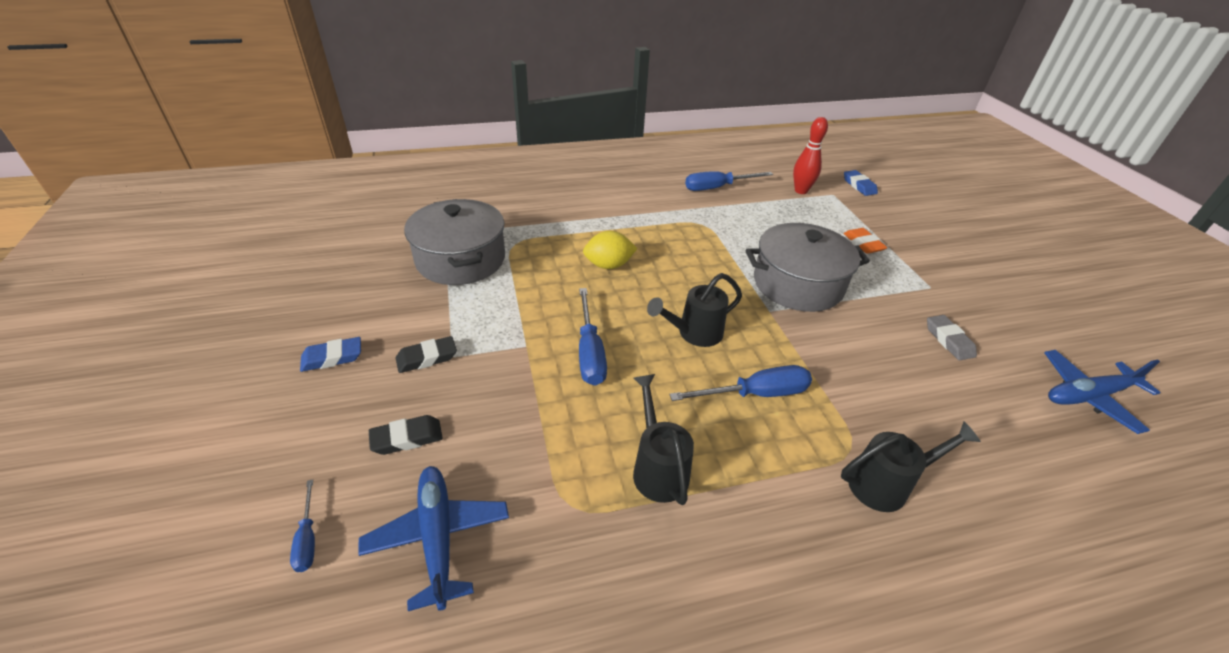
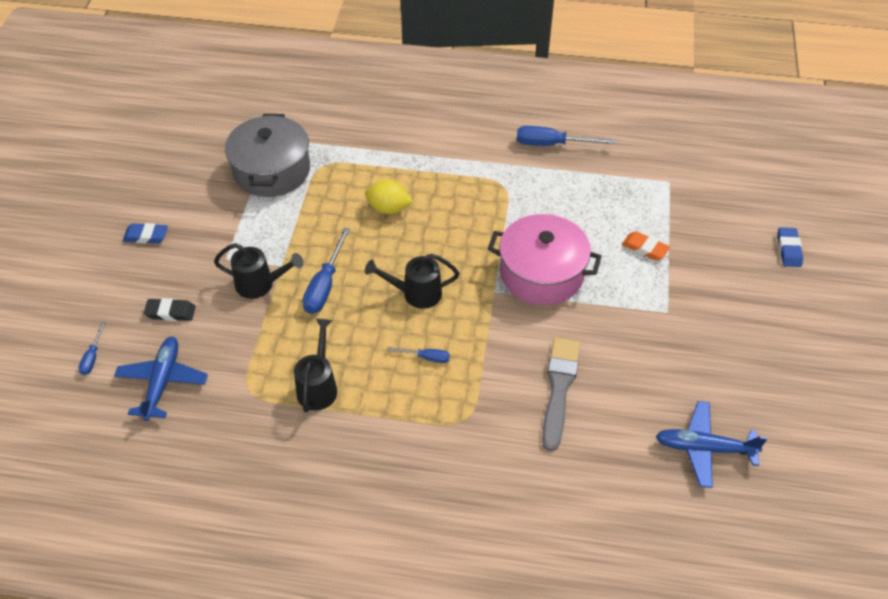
camera: 25 degrees right, 10 degrees up
(427, 358) = (208, 255): black eraser -> none
(755, 394) = (426, 357): blue screwdriver -> blue screwdriver, size x0.54
(797, 284) = (541, 273): grey pot -> pink pot
(801, 191) = (637, 169): red bowling pin -> none
(859, 186) = (709, 177): blue eraser -> blue eraser (788, 249)
(863, 244) = (645, 248): orange eraser -> orange eraser turned 60 degrees counterclockwise
(885, 484) = (467, 451): black watering can -> black watering can (260, 284)
(910, 383) = (559, 388): none -> grey brush
(949, 340) = (630, 365): grey eraser -> none

